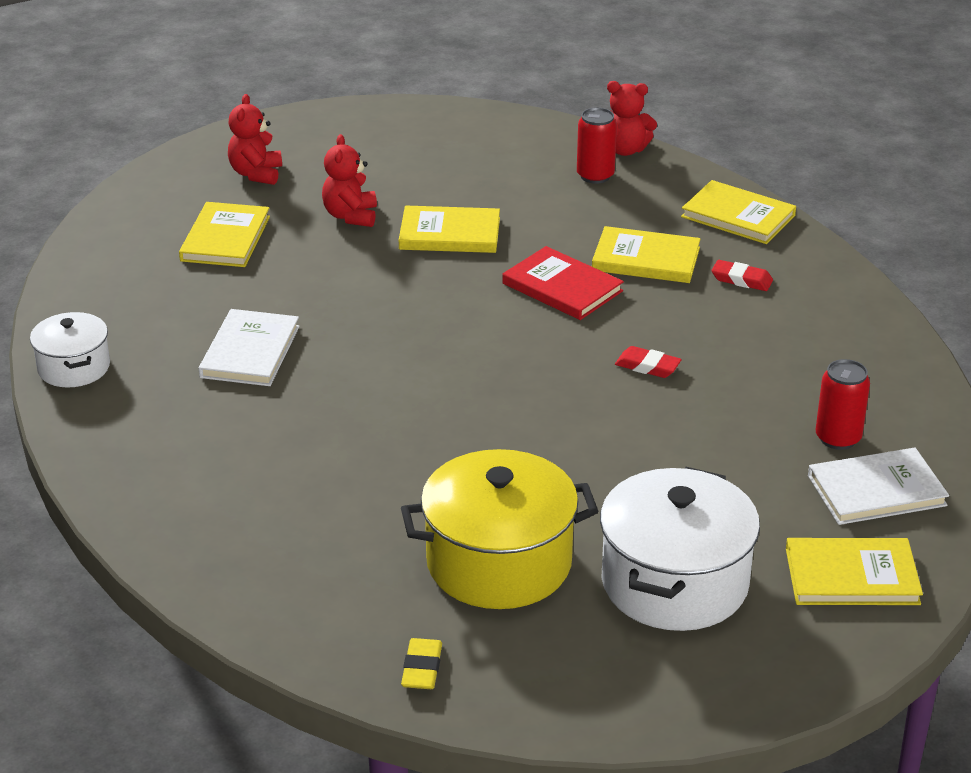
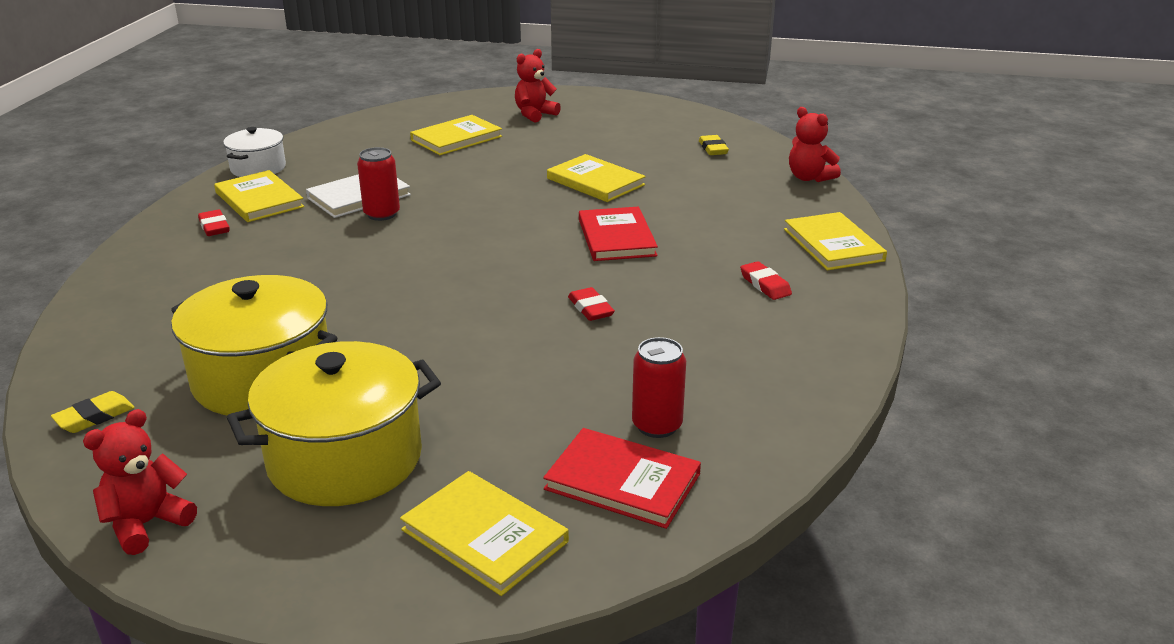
camera: 40 degrees right, 5 degrees down
(164, 453) = (214, 227): none -> red eraser
(351, 216) = (550, 152): red teddy bear -> red teddy bear (147, 524)
(496, 149) = (713, 149): none -> yellow eraser
(595, 176) = (759, 185): red can -> red can (382, 214)
(646, 259) = (709, 244): yellow book -> yellow book (259, 200)
(674, 583) = (345, 459): white pot -> yellow pot
(876, 490) = (622, 482): white book -> red book

